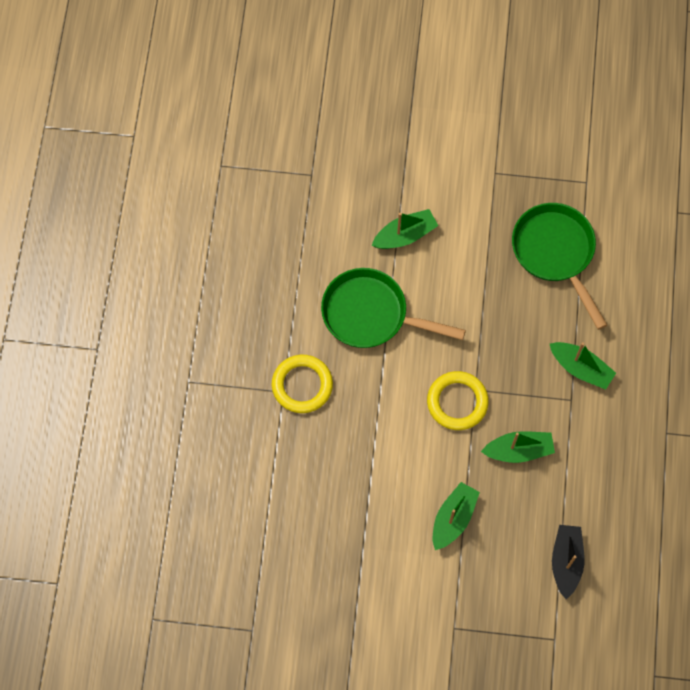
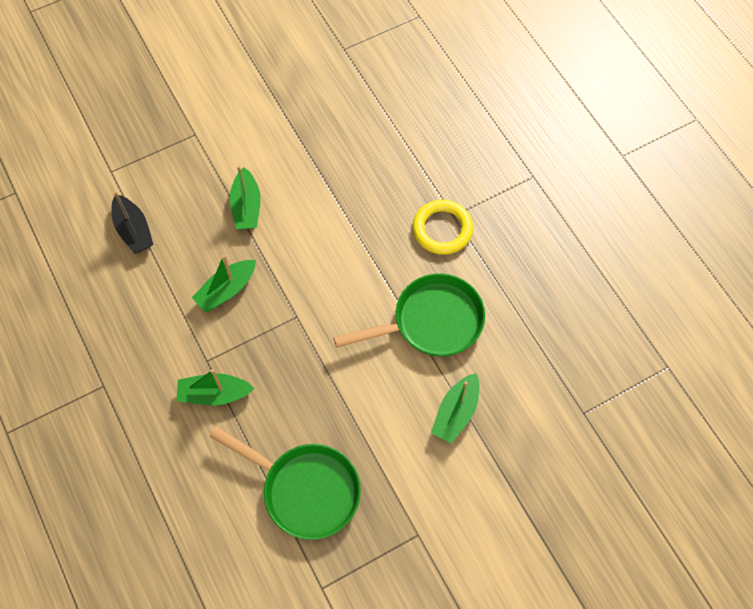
camera: 145 degrees right, 5 degrees down
(457, 402) = (305, 296): yellow ring -> none

